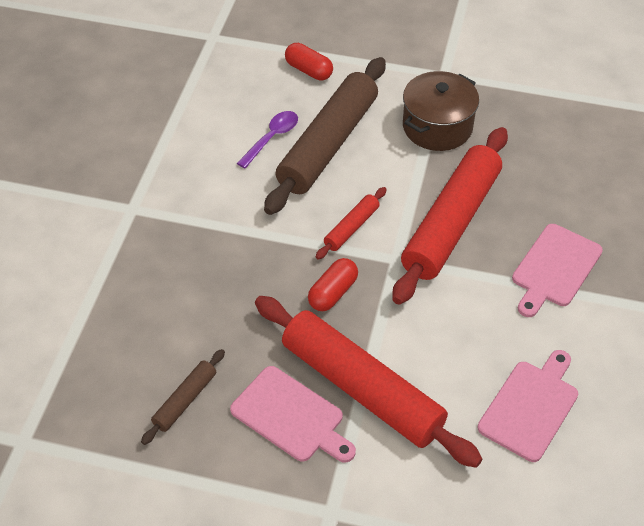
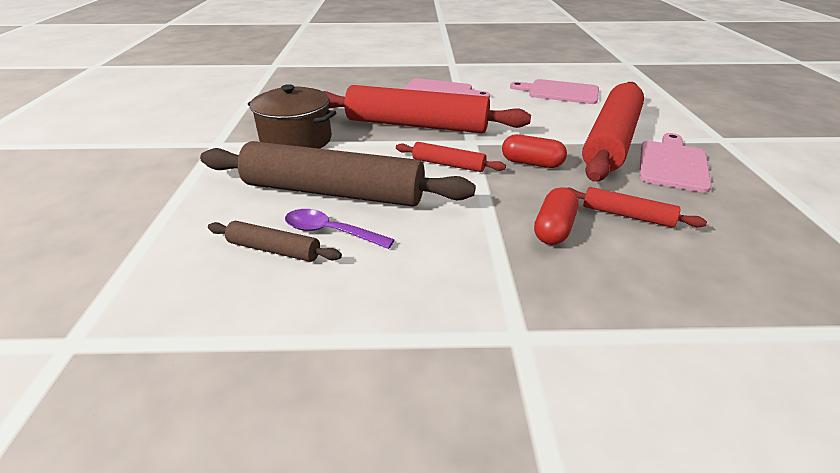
camera: 105 degrees left, 15 degrees down
(185, 400) = (732, 218): brown rolling pin -> brown rolling pin (274, 249)
(221, 324) = (627, 215): none -> red rolling pin
(309, 70) = (193, 225): red capsule -> red capsule (553, 229)

